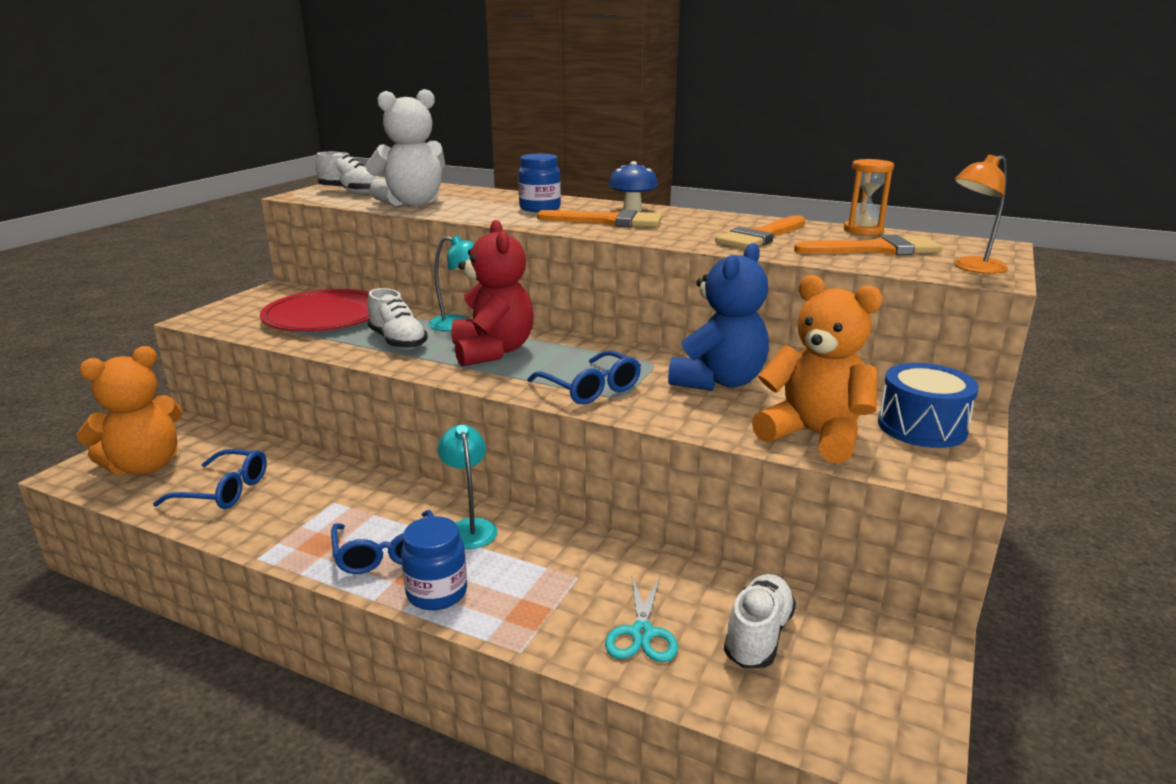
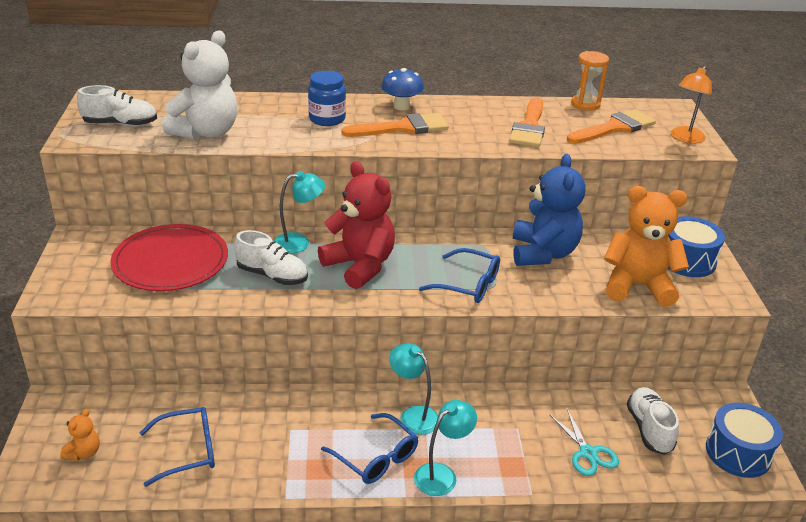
camera: 30 degrees left, 10 degrees up
(145, 466) = (84, 452): orange teddy bear -> orange teddy bear, size x0.45
(437, 593) = (442, 474): blue jar -> turquoise lamp
(879, 712) = (738, 452): none -> blue drum

